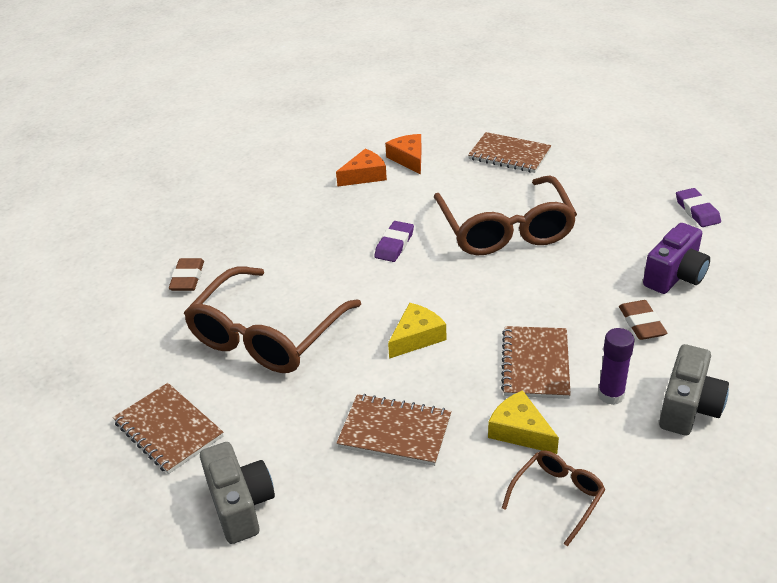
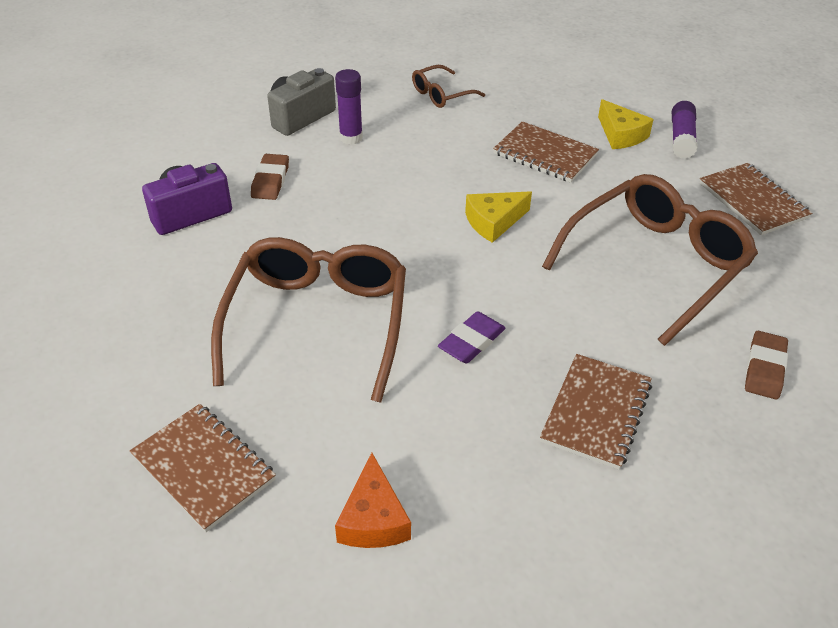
camera: 165 degrees left, 5 degrees up
(240, 505) = (681, 138): grey camera -> purple glue stick
(364, 176) = (466, 499): orange cheese -> none
(520, 431) = (442, 133): yellow cheese -> yellow cheese (620, 135)
(535, 364) = (395, 172): brown notebook -> brown notebook (596, 412)
(697, 211) = (70, 280): purple eraser -> none

